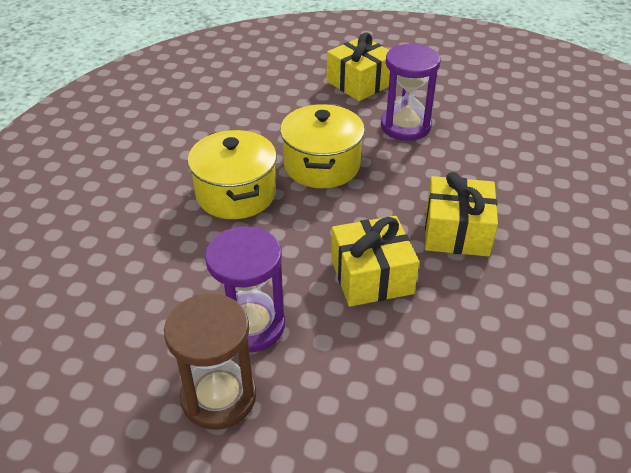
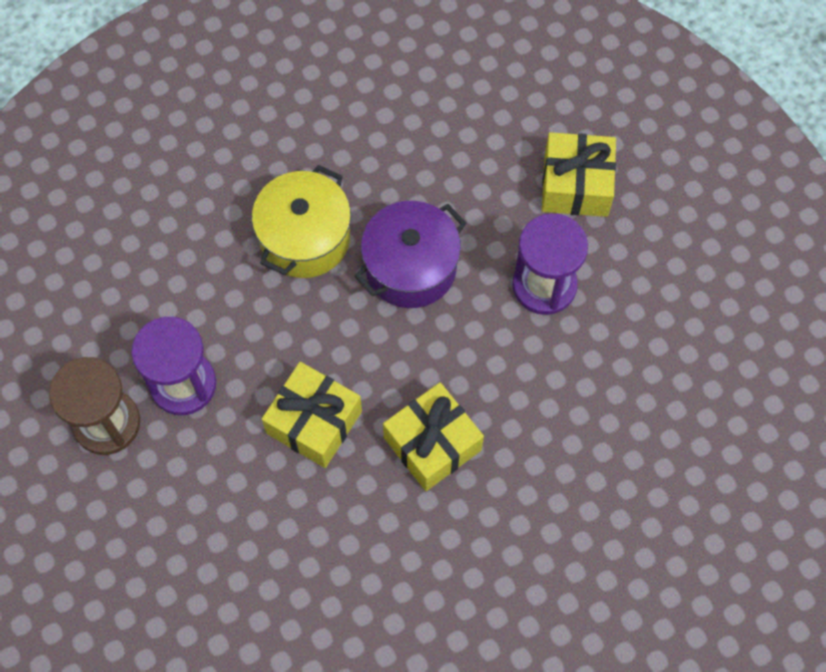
camera: 45 degrees right, 25 degrees up
(322, 165) = (410, 268): yellow pot -> purple pot

